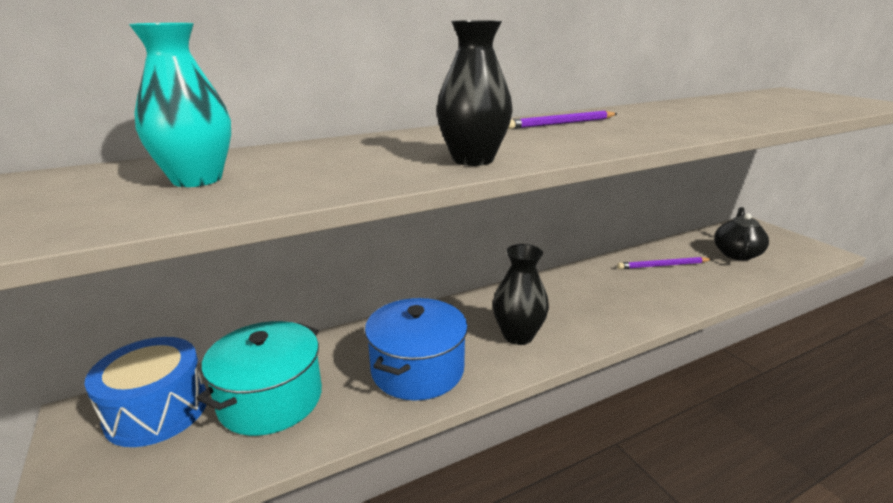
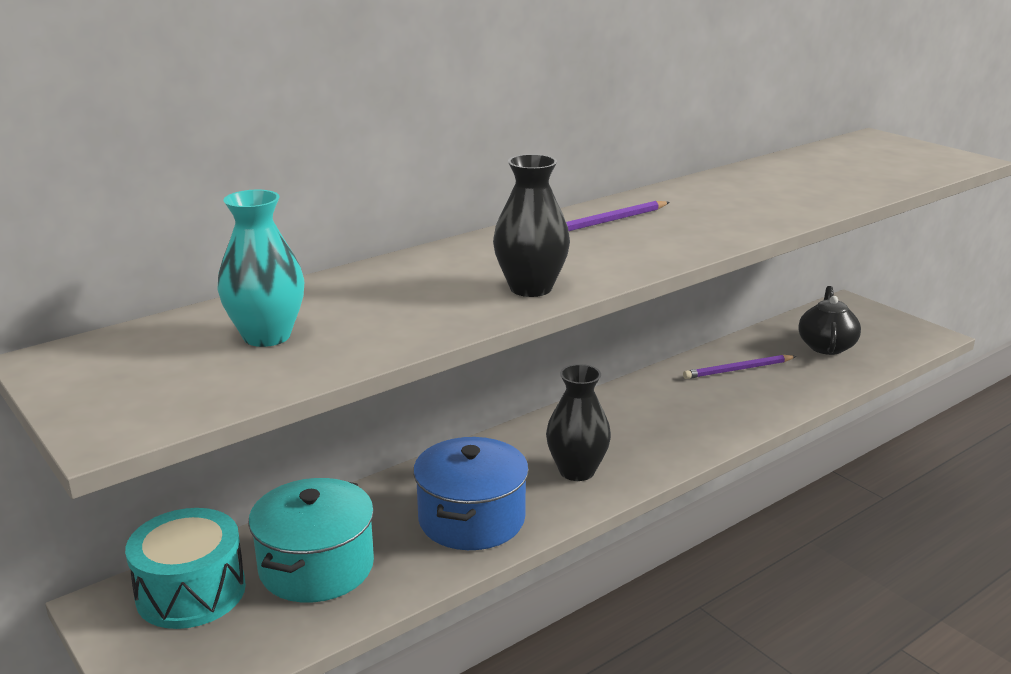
camera: 10 degrees left, 0 degrees up
(157, 410) = (191, 592): blue drum -> turquoise drum

